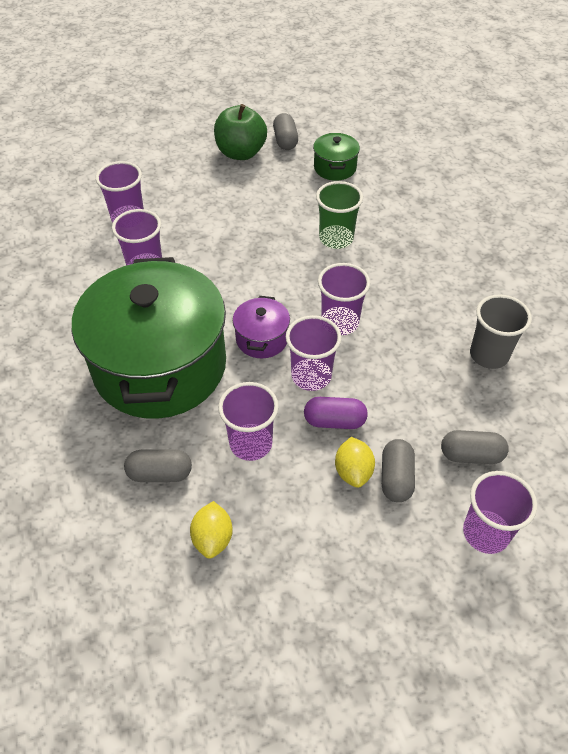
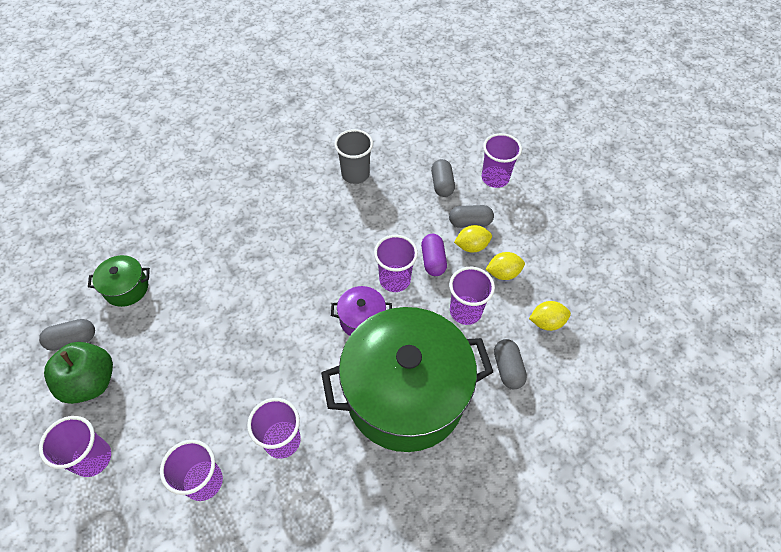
camera: 100 degrees left, 5 degrees up
(302, 502) = (503, 273): none -> yellow lemon
(336, 239) = (234, 277): green cup -> none
(340, 322) = (336, 266): purple cup -> purple cup (93, 458)

